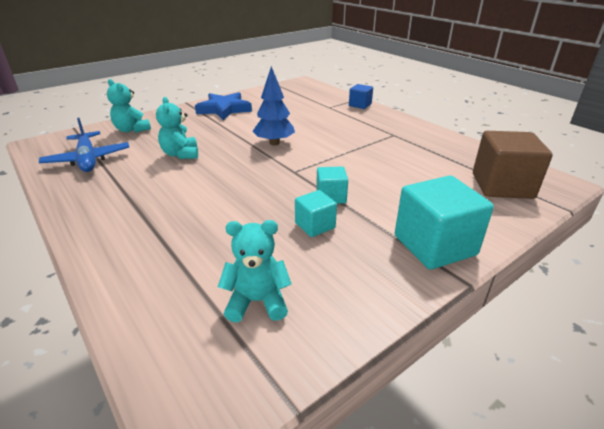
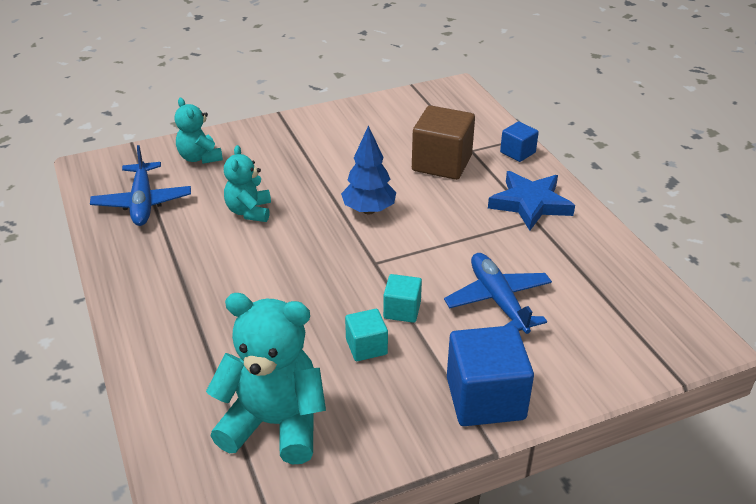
camera: 15 degrees right, 5 degrees up
(224, 109) = (325, 134): blue star -> blue star (530, 204)
(257, 301) = (274, 424): turquoise teddy bear -> turquoise teddy bear, size x1.72
(399, 180) = (498, 300): none -> blue plane
(434, 245) = (485, 398): turquoise cube -> blue cube
(502, 186) = (623, 332): brown cube -> brown cube (442, 163)

